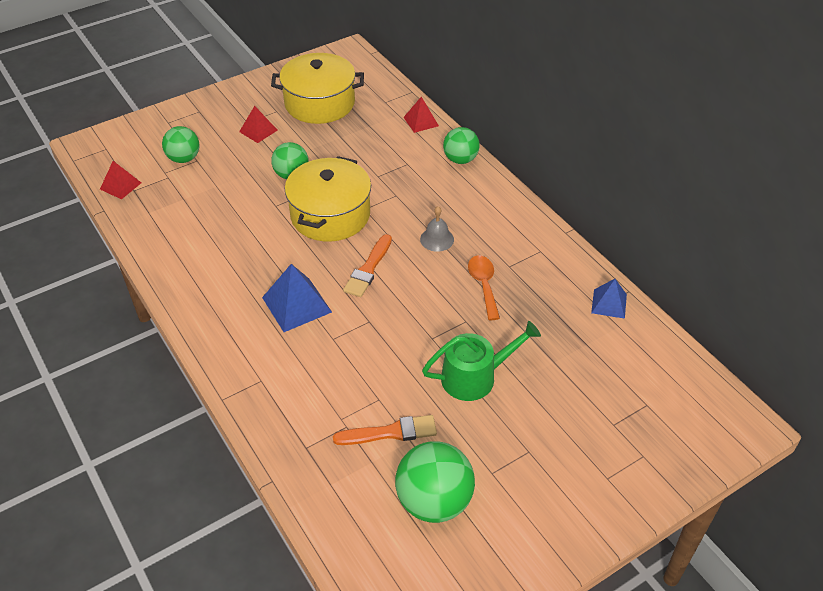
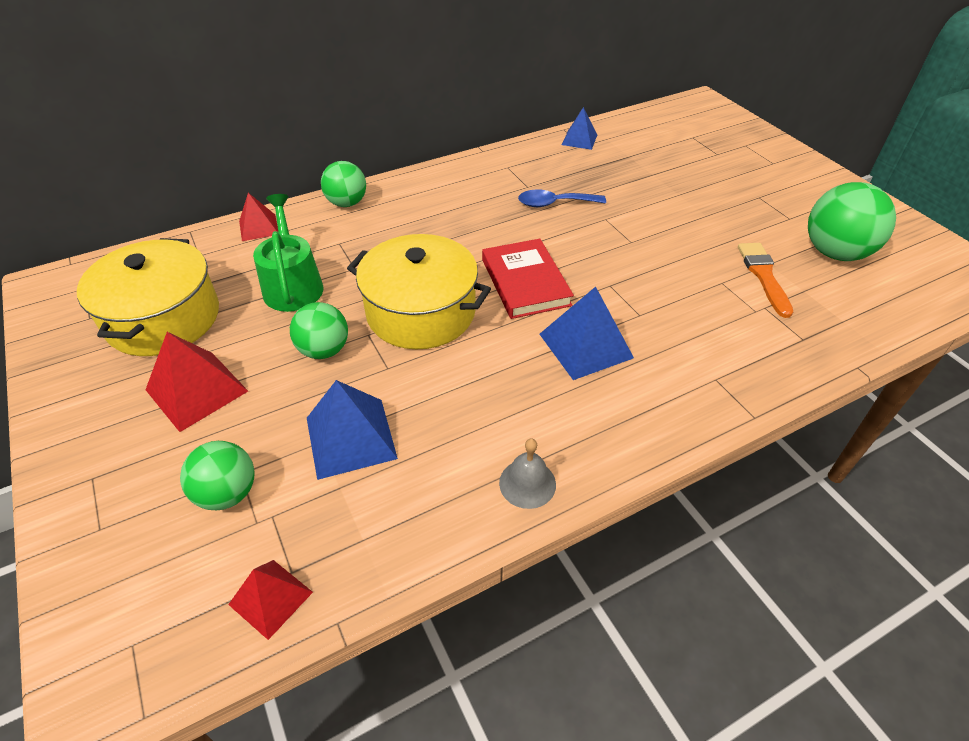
camera: 85 degrees left, 0 degrees up
(218, 197) = (350, 437): none -> blue pyramid
(258, 131) = (196, 390): red pyramid -> red pyramid, size x1.60
(368, 269) = (525, 282): orange brush -> red book
(437, 239) = (481, 229): grey bell -> grey bell (527, 483)
(475, 377) = (679, 218): green watering can -> green watering can (292, 285)
(483, 285) = (554, 203): orange spoon -> blue spoon

